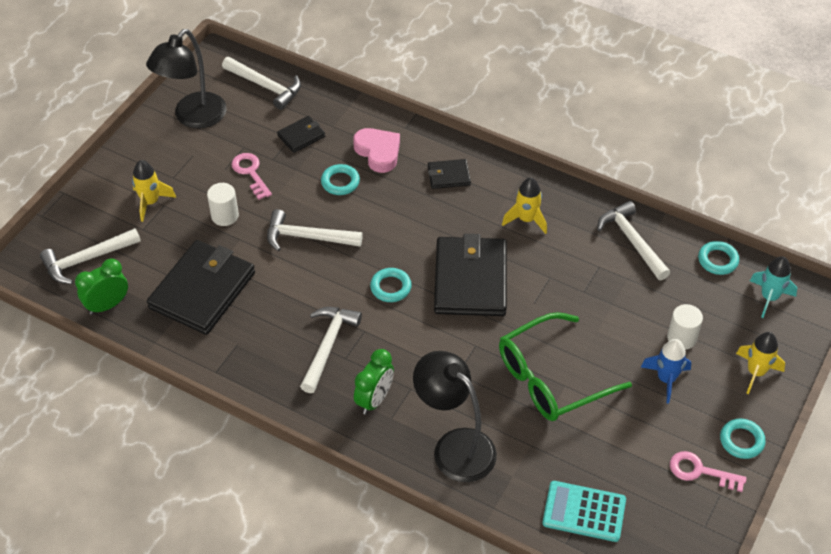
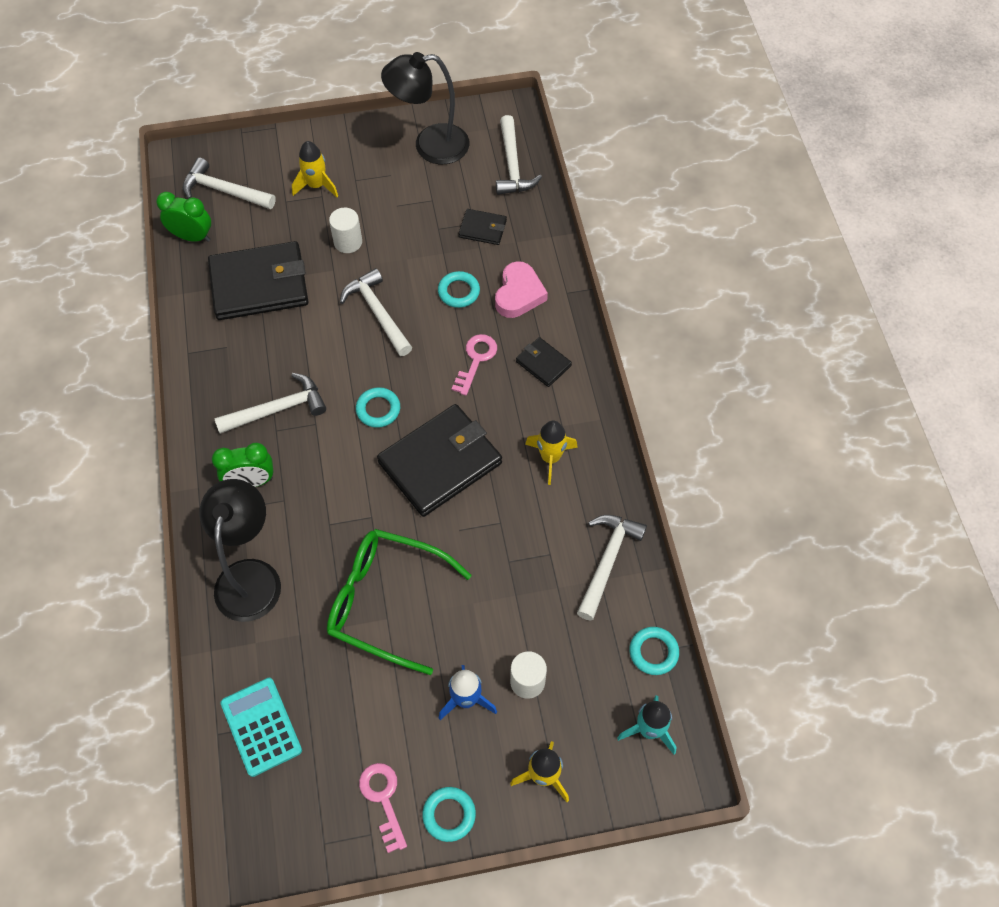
camera: 50 degrees right, 10 degrees up
(250, 173) = (409, 225): pink key -> pink key (476, 360)

